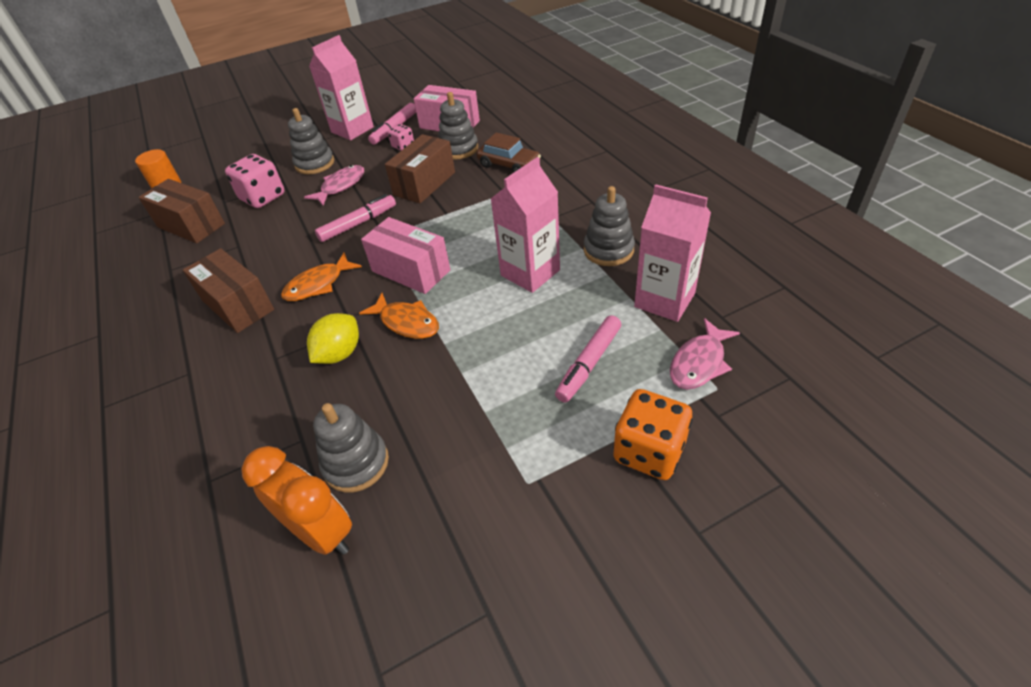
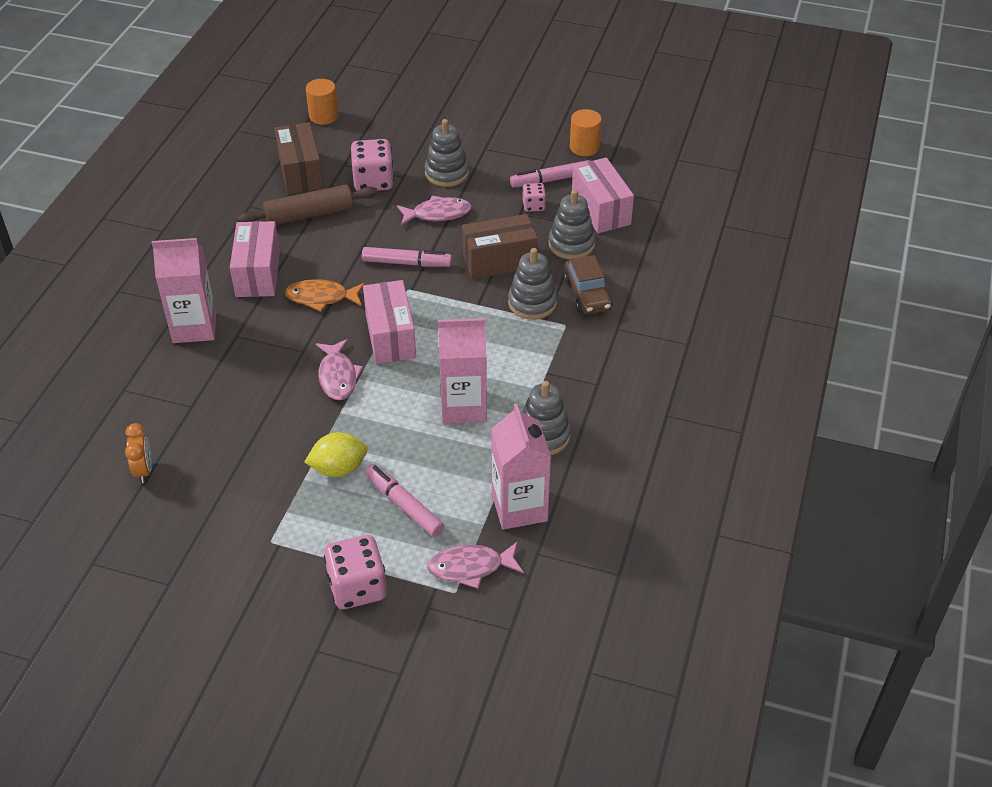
camera: 40 degrees right, 0 degrees up
(234, 244) = (309, 214): none -> brown rolling pin
(238, 305) = (258, 273): brown box -> pink box
(321, 532) = (144, 470): orange clock -> orange clock, size x0.59
(339, 353) = (274, 365): yellow lemon -> yellow lemon (338, 468)
(352, 130) = (518, 155): pink carton -> pink carton (194, 327)
(356, 463) = (202, 447): grey stacking toy -> grey stacking toy (532, 303)
(391, 105) = (584, 147): none -> orange cylinder
(407, 322) = (338, 376): orange fish -> pink fish
(589, 363) = (404, 505): pink marker -> pink marker turned 60 degrees clockwise
(649, 451) = (357, 587): orange dice -> pink dice

